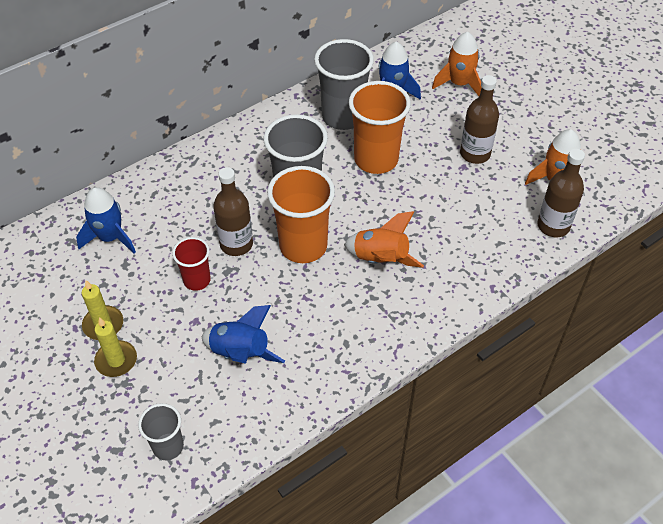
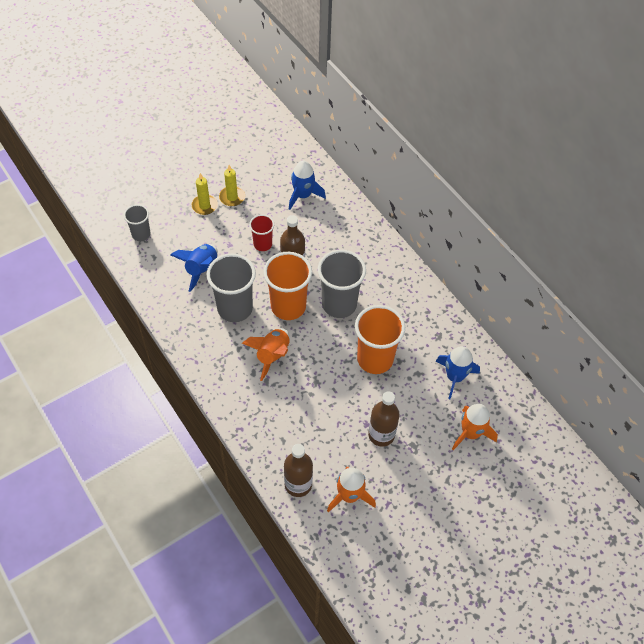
camera: 90 degrees right, 5 degrees up
(343, 117) = (424, 338): grey cup -> grey cup (235, 308)

